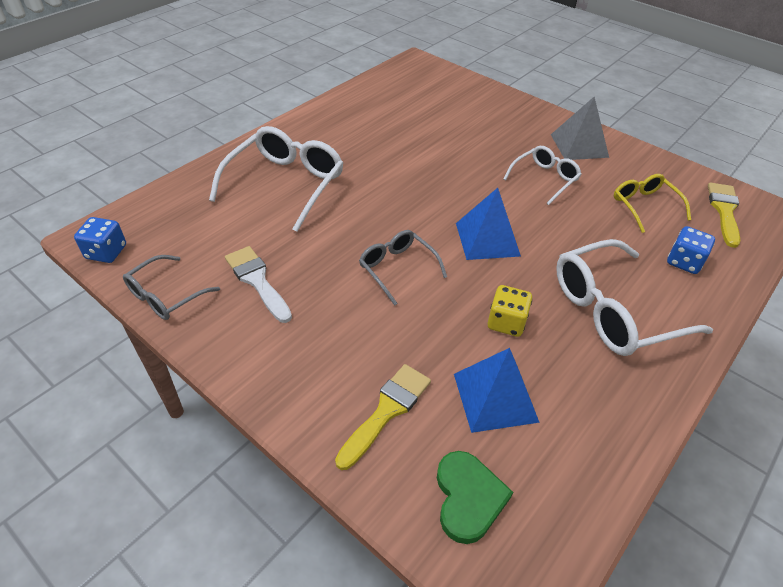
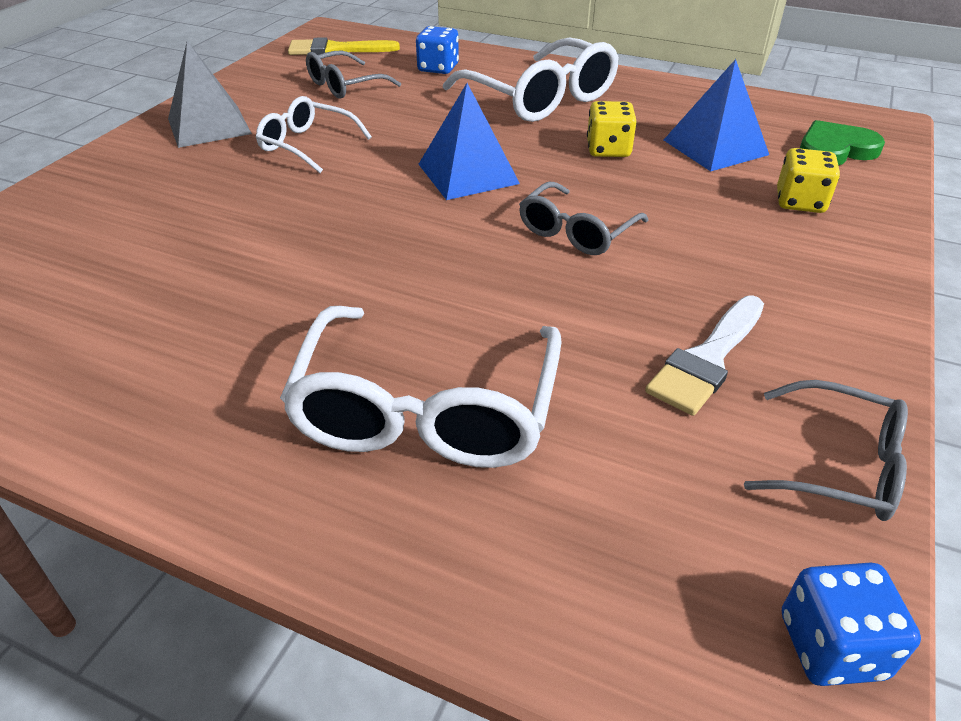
camera: 105 degrees left, 5 degrees down
(285, 185) = (427, 407): white glasses -> white glasses turned 90 degrees counterclockwise
(387, 411) = (800, 202): yellow brush -> yellow dice
(645, 206) = (346, 85): yellow glasses -> grey glasses

